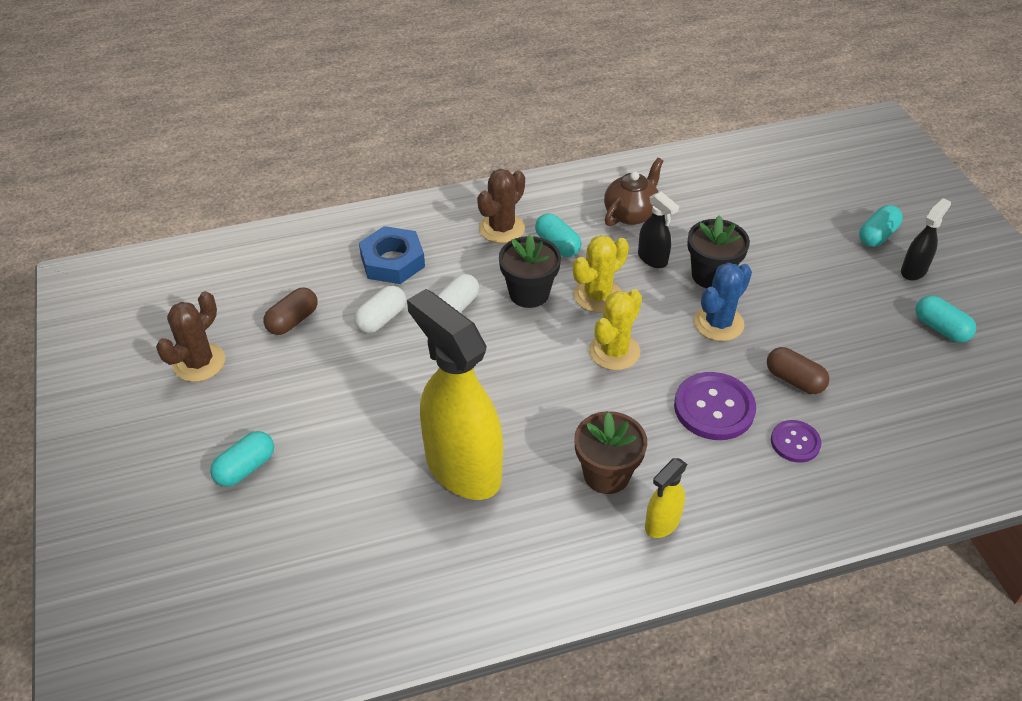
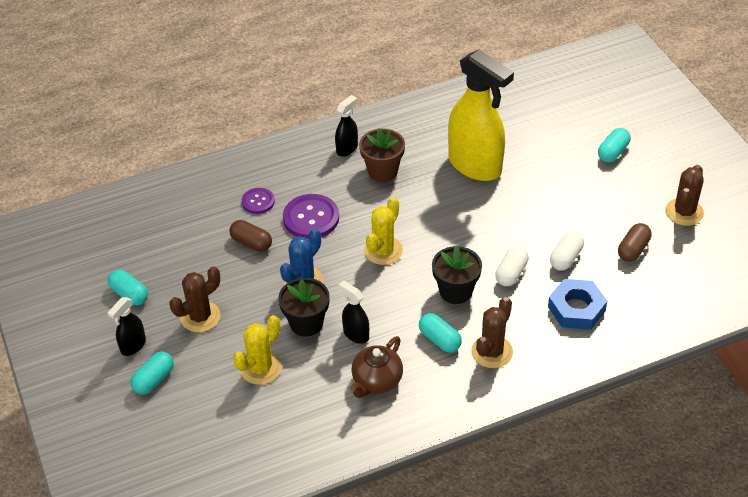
camera: 175 degrees right, 0 degrees up
(597, 295) = (400, 295): yellow cactus -> yellow cactus (261, 368)
(662, 523) = (347, 149): yellow spray bottle -> black spray bottle
(841, 294) = (200, 317): none -> brown cactus

